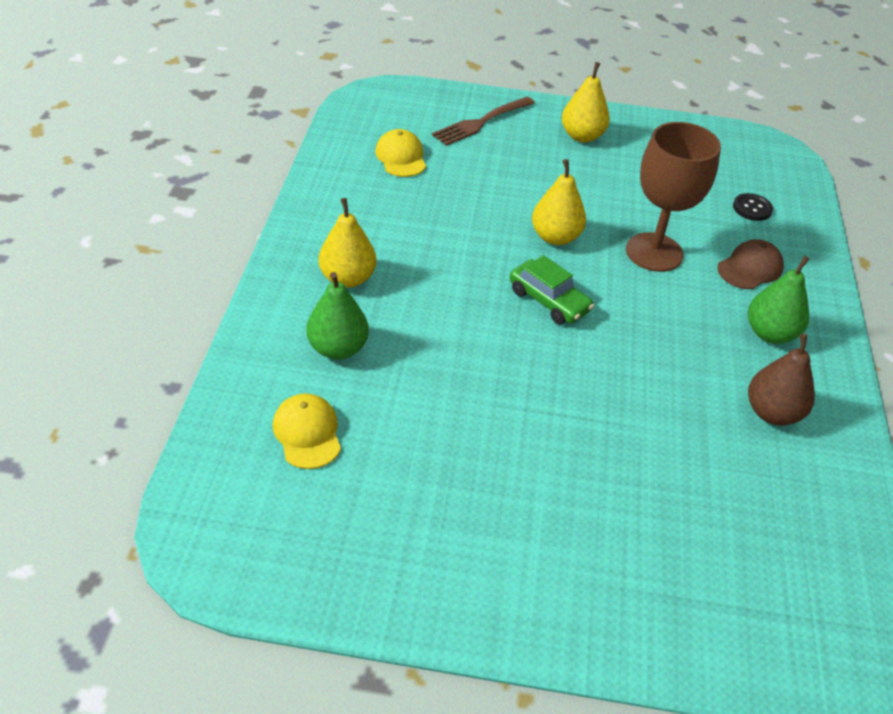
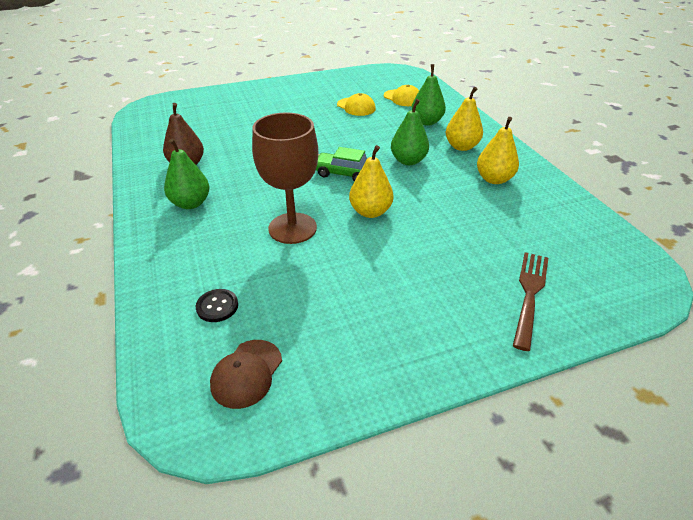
camera: 155 degrees right, 5 degrees down
(401, 157) = (539, 228): yellow cap -> yellow cap (356, 107)
(446, 286) = (408, 161): none -> green pear
(582, 136) = (427, 323): yellow pear -> yellow pear (494, 179)
(750, 268) = (211, 244): brown cap -> brown cap (246, 373)

